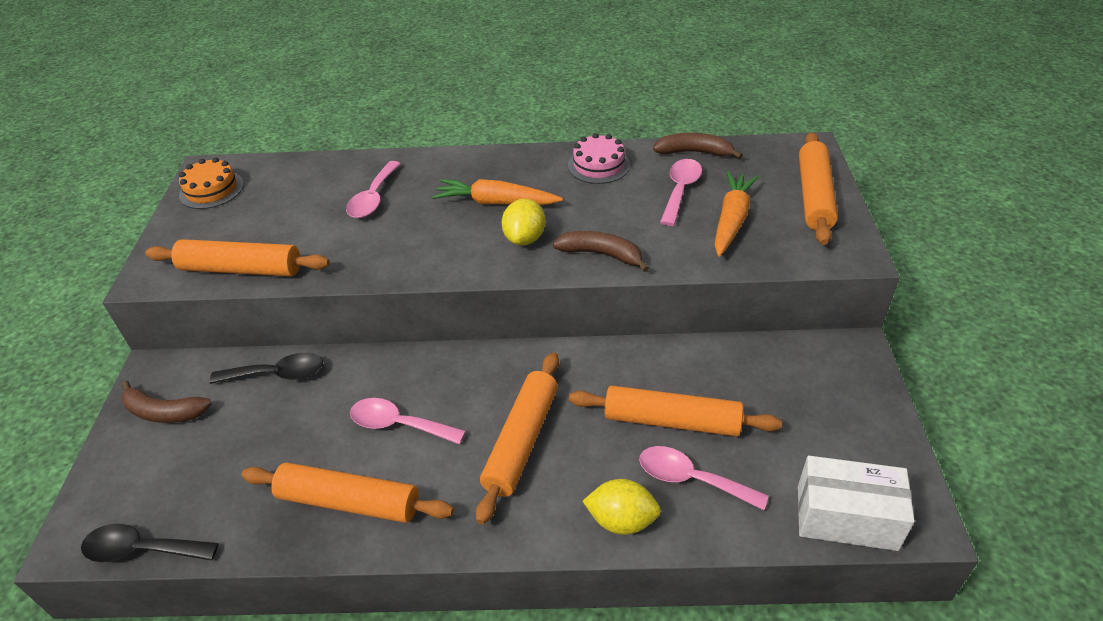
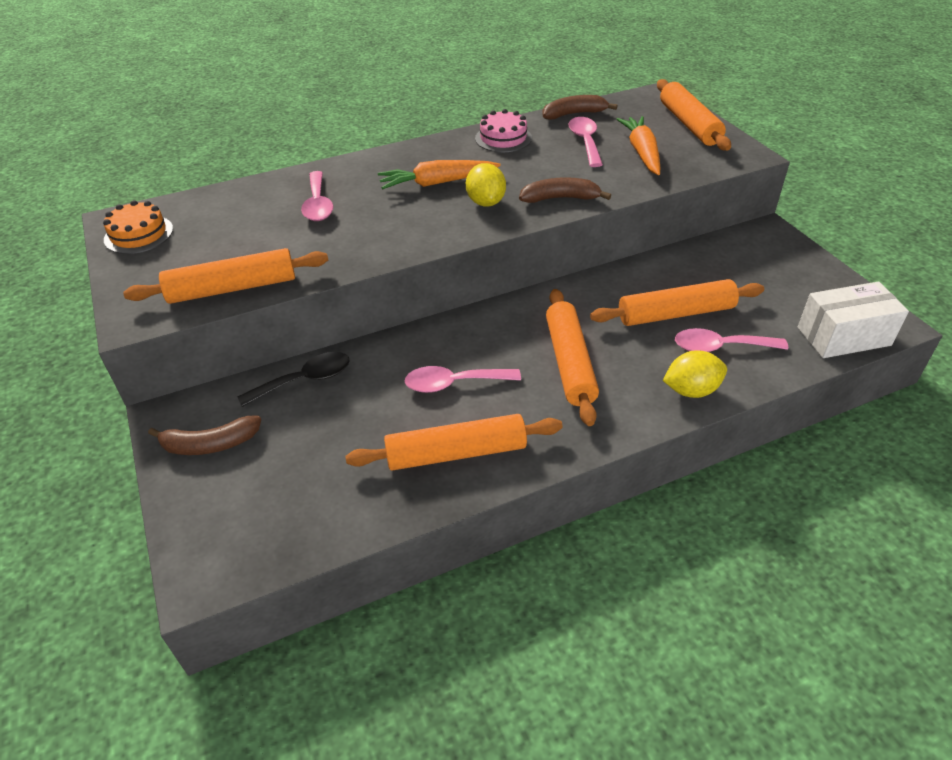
camera: 25 degrees left, 0 degrees up
(141, 550) = (283, 558): black spoon -> none

